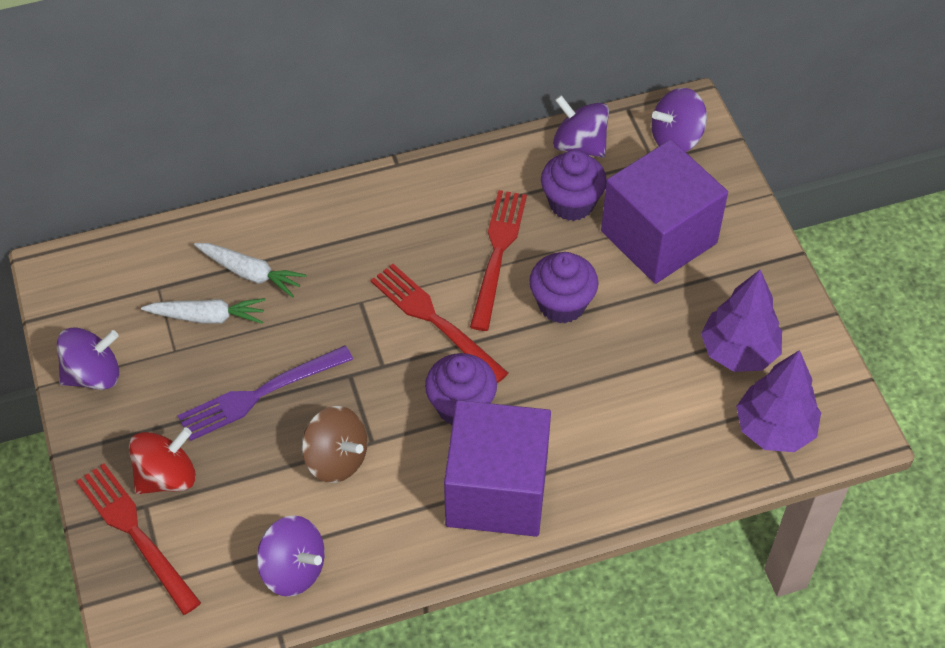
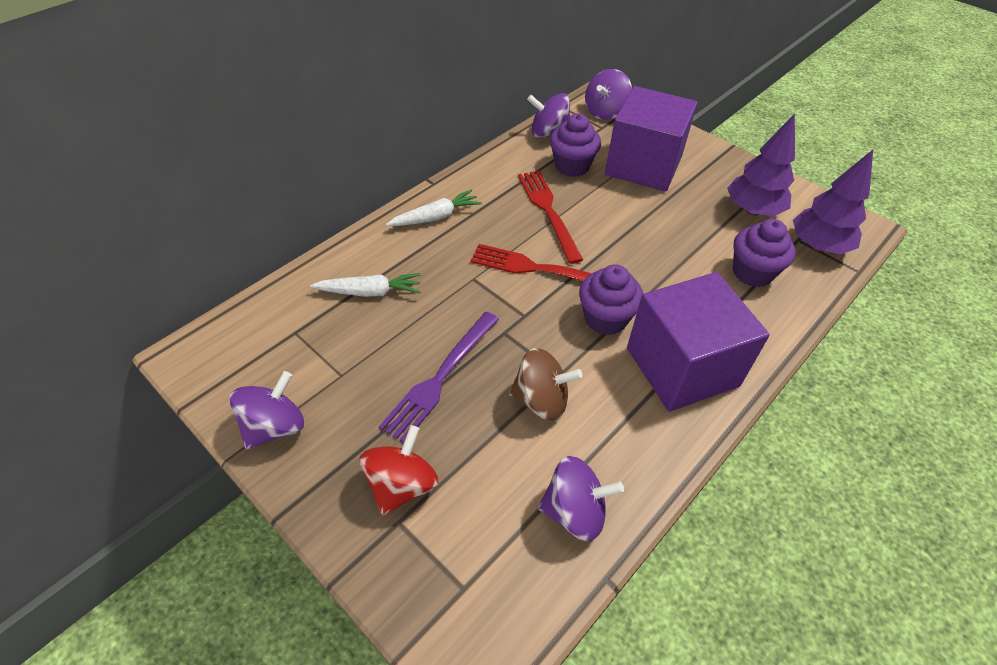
camera: 30 degrees left, 5 degrees down
(135, 533) = (405, 554): red fork -> none
(207, 317) = (354, 337): white carrot -> white carrot (436, 217)
(562, 304) = (617, 225): purple cupcake -> purple cupcake (752, 272)

